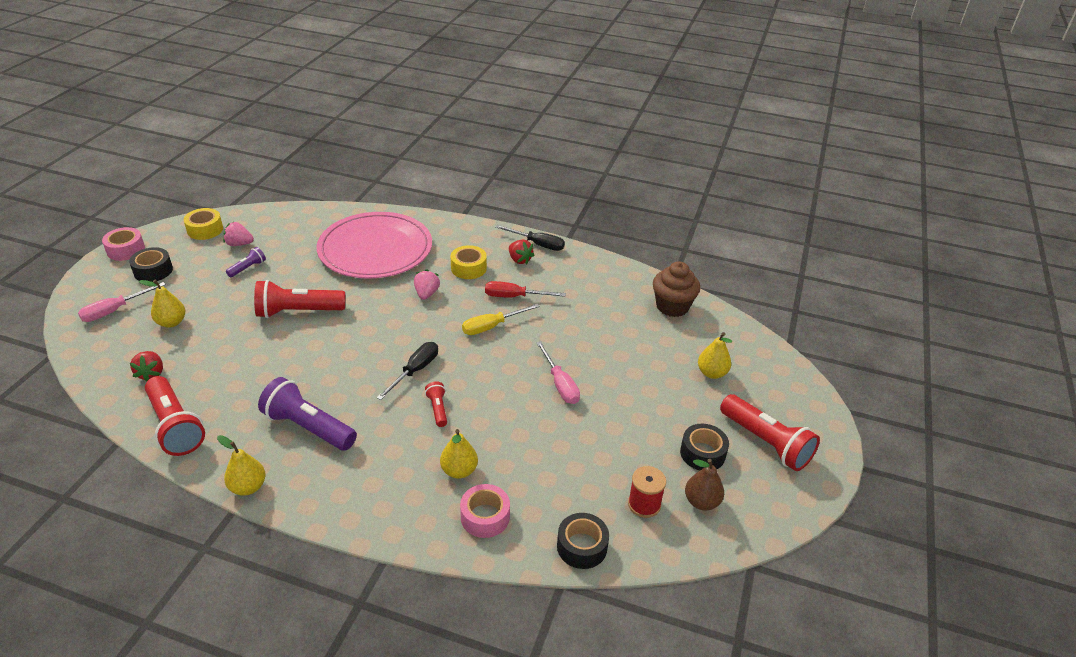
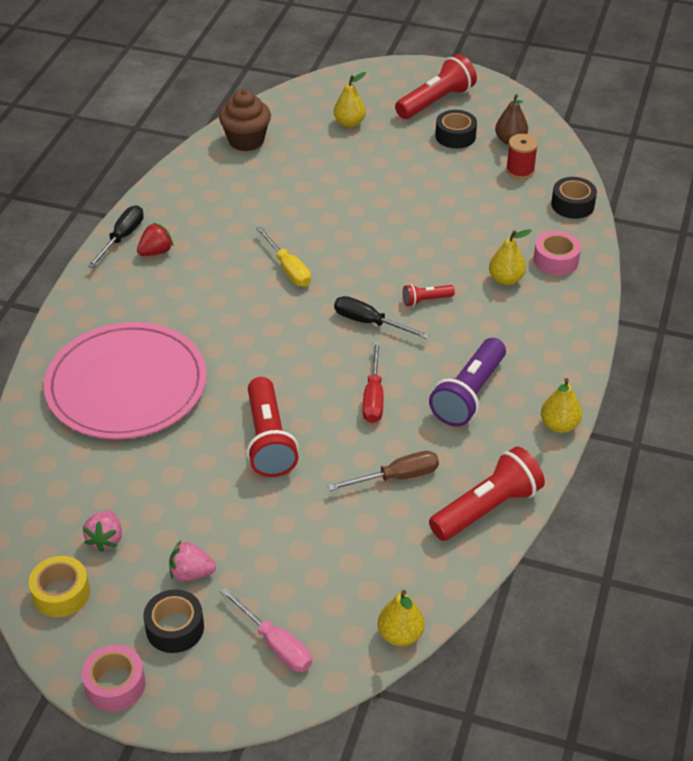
camera: 90 degrees left, 5 degrees up
(151, 373) = (402, 559): red strawberry -> none
(171, 322) = (298, 568): yellow pear -> yellow pear (400, 635)
(232, 376) = (397, 477): none -> brown screwdriver
(248, 268) = (169, 514): purple flashlight -> none
(426, 294) = (227, 326): pink strawberry -> pink strawberry (191, 573)
(468, 268) = (173, 294): yellow tape -> none
(514, 297) = (232, 253): red screwdriver -> red screwdriver (373, 397)
(560, 384) = (377, 218): pink screwdriver -> none

